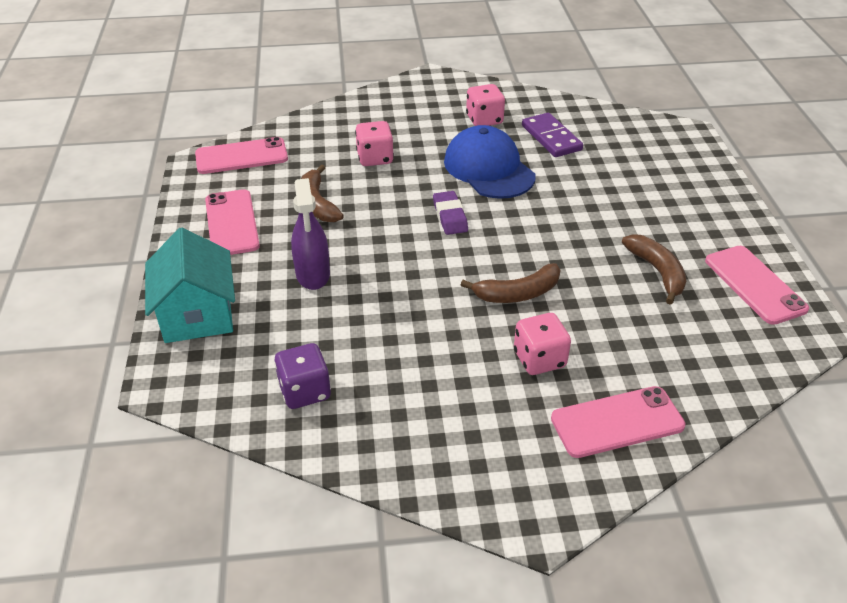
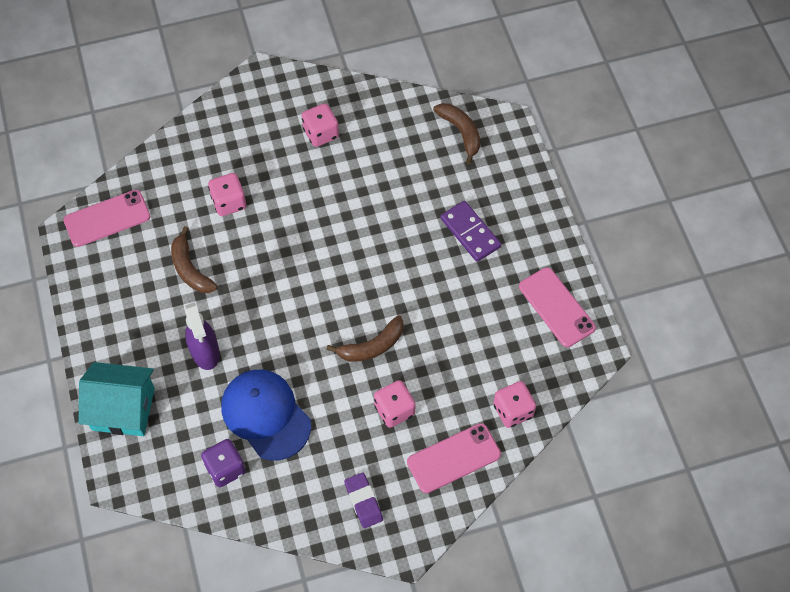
camera: 10 degrees left, 20 degrees up
(197, 314) = (123, 409): turquoise house -> turquoise house turned 60 degrees counterclockwise
(231, 223) = (122, 304): pink phone -> none
(450, 216) = (307, 267): purple eraser -> purple eraser (363, 501)
(489, 169) = (333, 201): blue cap -> blue cap (266, 415)
(551, 138) = (384, 150): purple domino -> purple domino (470, 233)
(657, 272) = (481, 305): brown banana -> brown banana (461, 132)
(701, 380) = (513, 411): none -> pink dice

